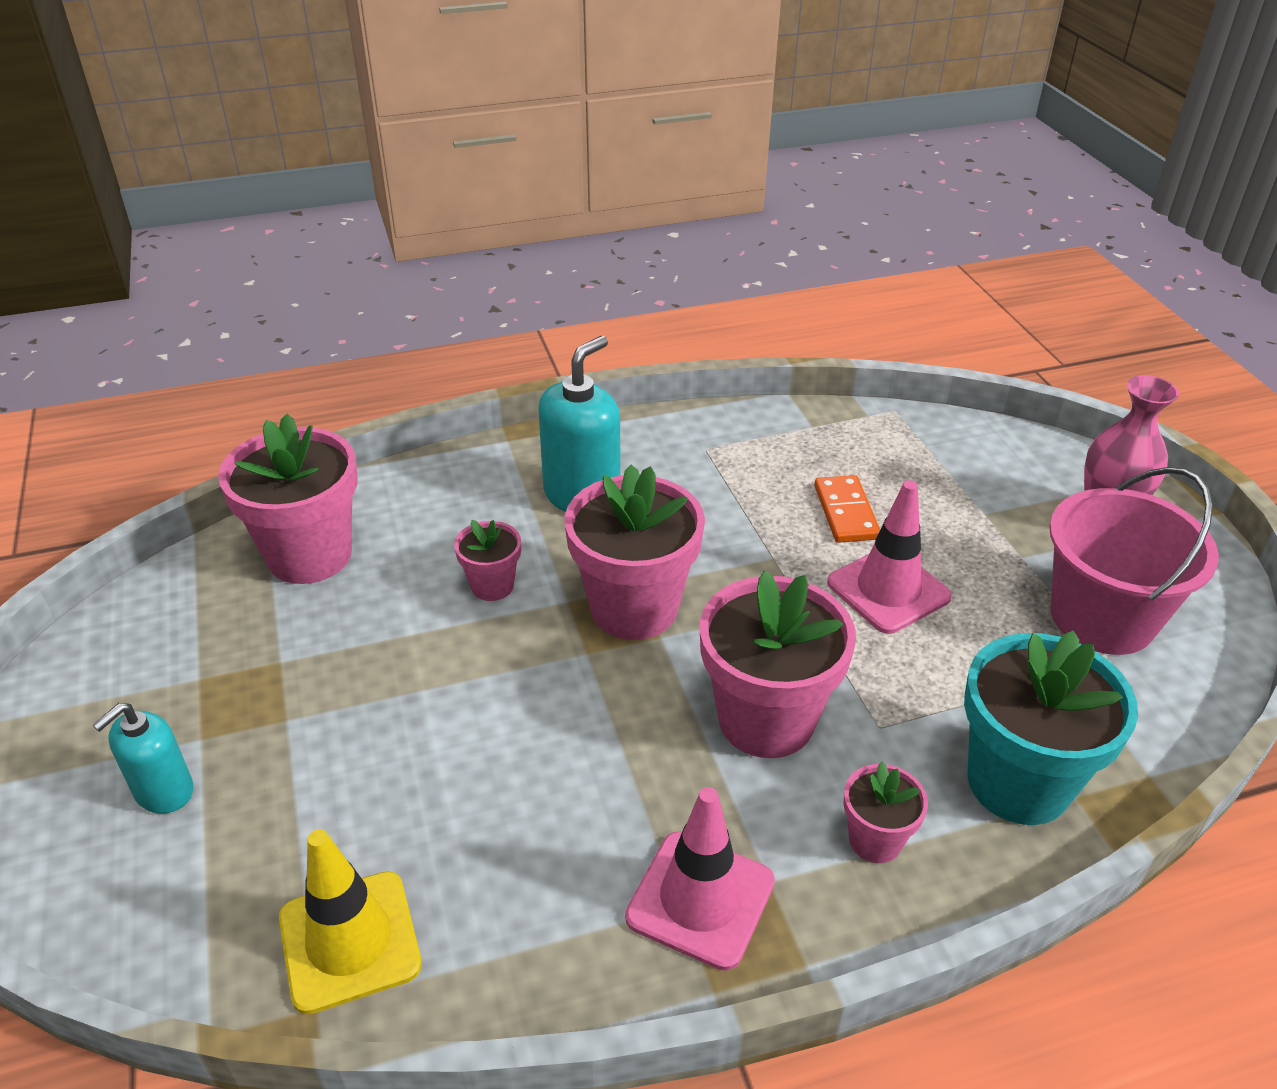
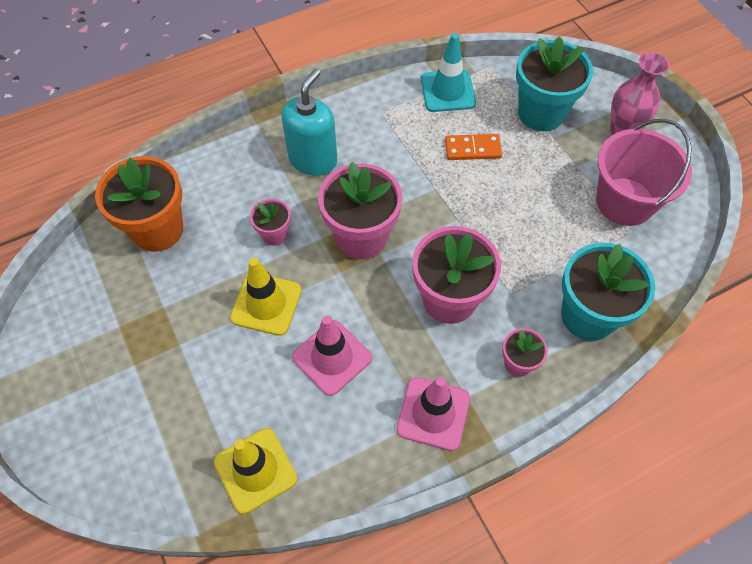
camera: 10 degrees left, 20 degrees up
(163, 791) = (124, 401): turquoise soap dispenser -> none
(309, 555) = (157, 229): pink flower pot -> orange flower pot
(449, 681) = (266, 304): none -> yellow traffic cone
(818, 434) = (447, 91): none -> turquoise traffic cone
(846, 512) = (473, 149): orange domino -> orange domino turned 75 degrees counterclockwise
(888, 590) = (504, 201): pink traffic cone -> pink traffic cone (332, 357)
(968, 479) = (541, 113): none -> turquoise flower pot

